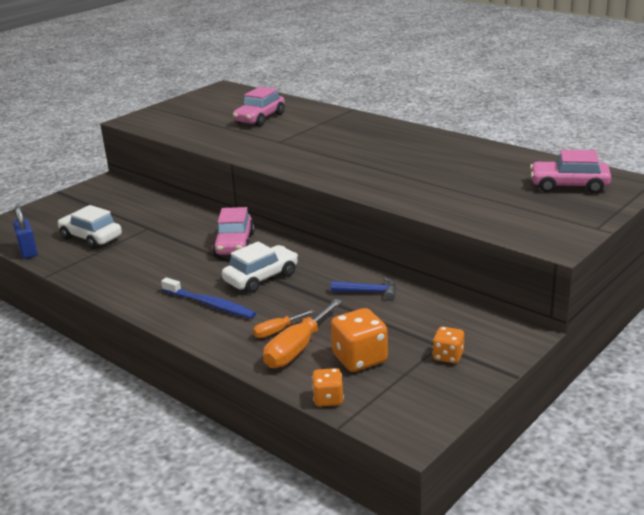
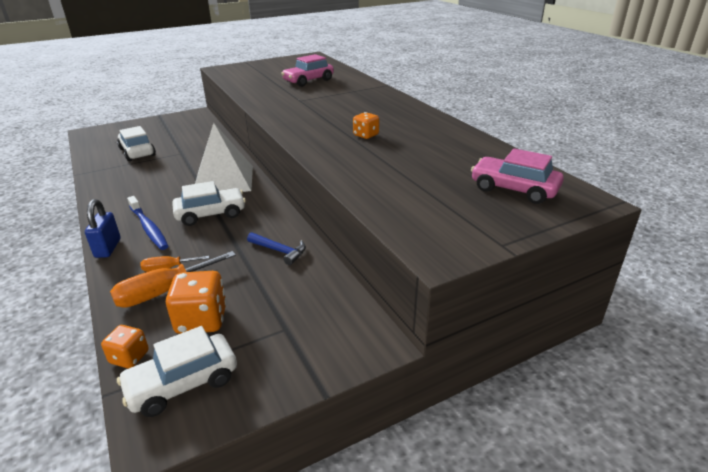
camera: 20 degrees right, 5 degrees up
(28, 251) = (88, 153): blue padlock -> blue padlock (108, 248)
(235, 244) = (224, 180): pink car -> white pyramid
(396, 401) = (183, 383): none -> white car
(448, 356) = (281, 345): orange dice -> orange dice (366, 135)

